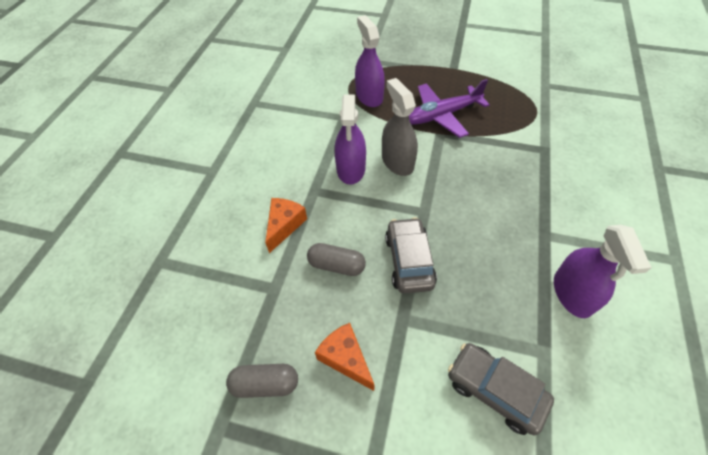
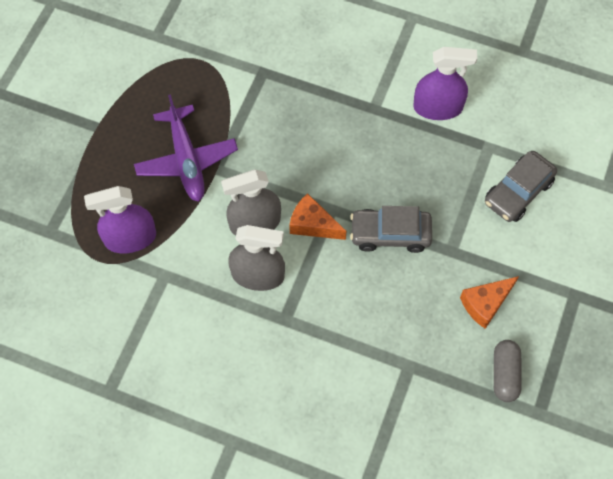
camera: 85 degrees left, 10 degrees up
(284, 225) = (331, 353): orange cheese -> orange cheese (313, 224)
(336, 265) = (388, 303): grey capsule -> none
(351, 169) = (258, 275): purple spray bottle -> grey spray bottle

